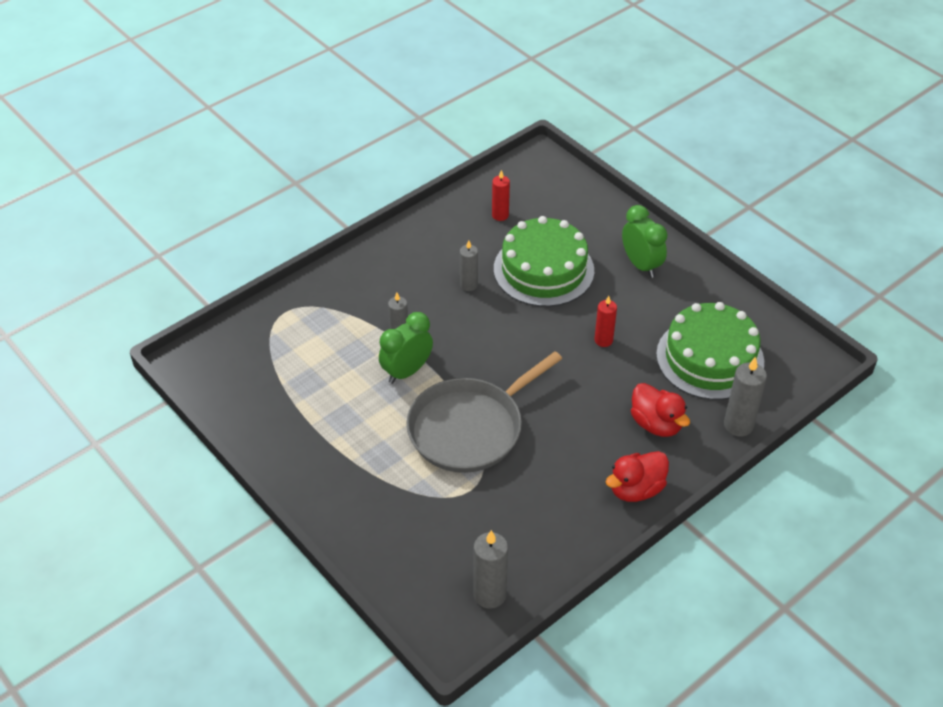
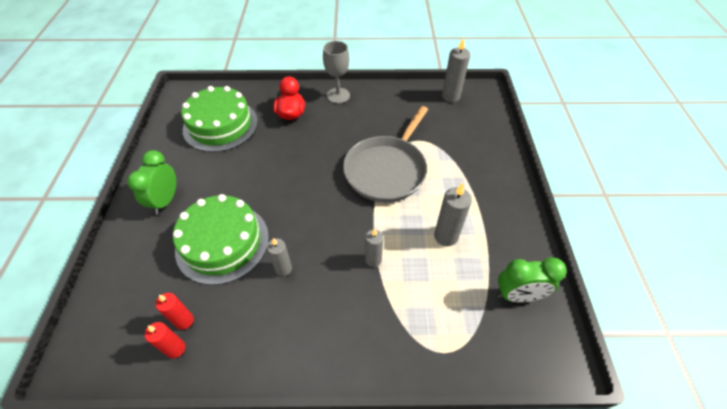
camera: 140 degrees left, 5 degrees up
(407, 371) = (392, 229): green clock -> green clock (517, 295)
(470, 428) = (387, 170): grey pan -> grey pan turned 120 degrees clockwise
(603, 340) = (256, 169): red candle -> red candle (176, 349)
(636, 489) = (338, 95): red duck -> grey goblet
(738, 425) = (257, 92): grey candle -> grey candle (446, 236)

